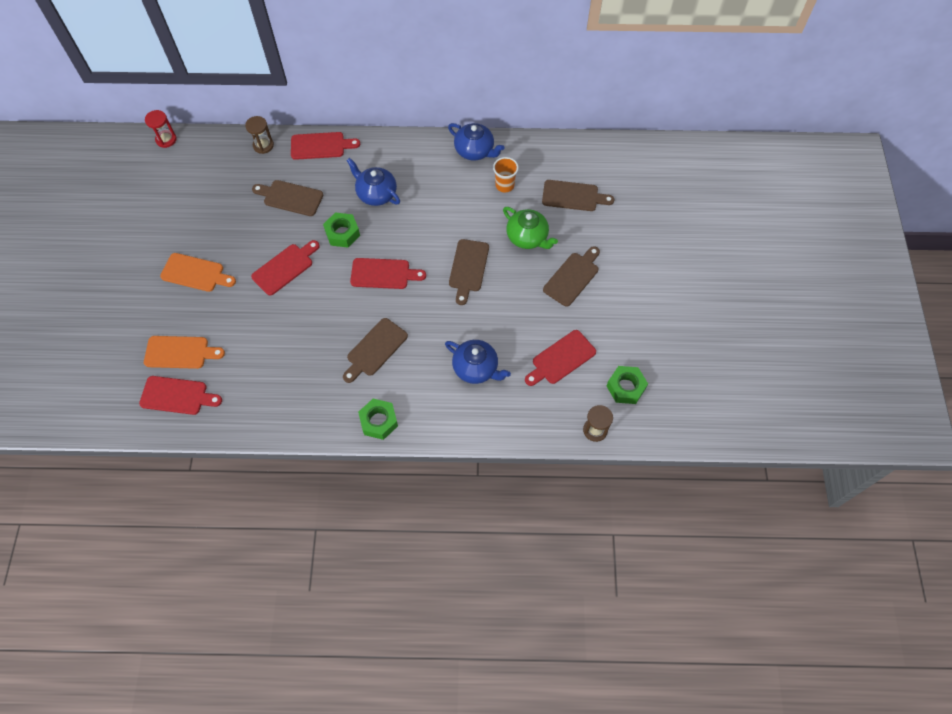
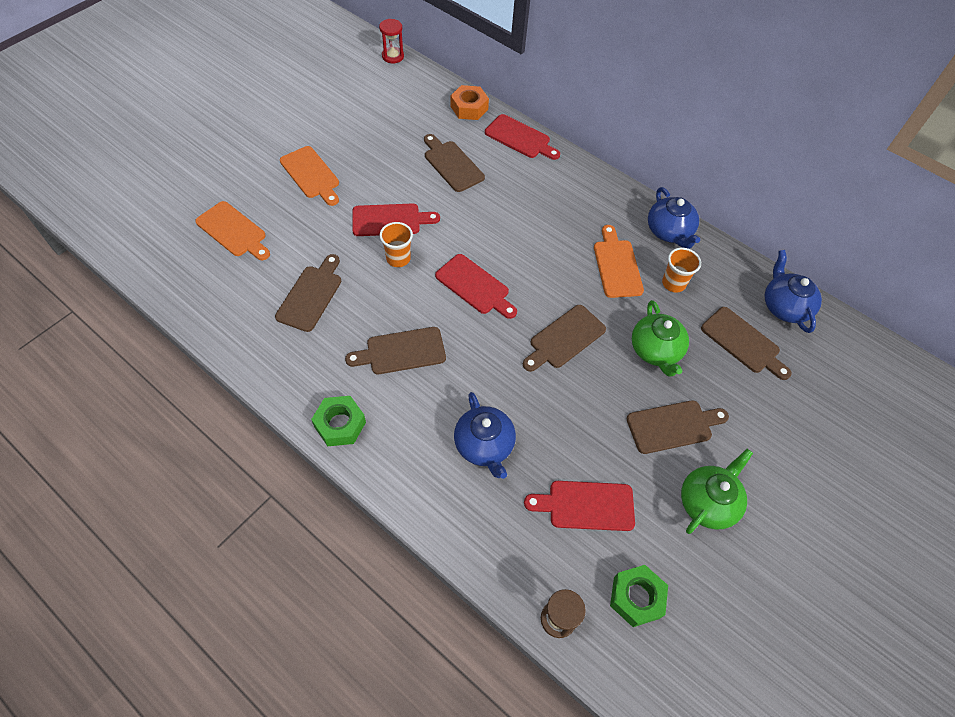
camera: 35 degrees right, 5 degrees down
(177, 396) = (194, 266): red cutting board -> none
(263, 145) = (469, 108): brown hourglass -> orange nut
(280, 356) = (311, 295): none -> brown cutting board
(316, 290) = (398, 258): none -> orange cup
(342, 233) = (470, 224): green nut -> none
(376, 194) = (534, 210): blue teapot -> blue teapot (784, 306)
(461, 197) = (617, 265): none -> orange cutting board
(623, 307) = (708, 502): none -> green teapot

